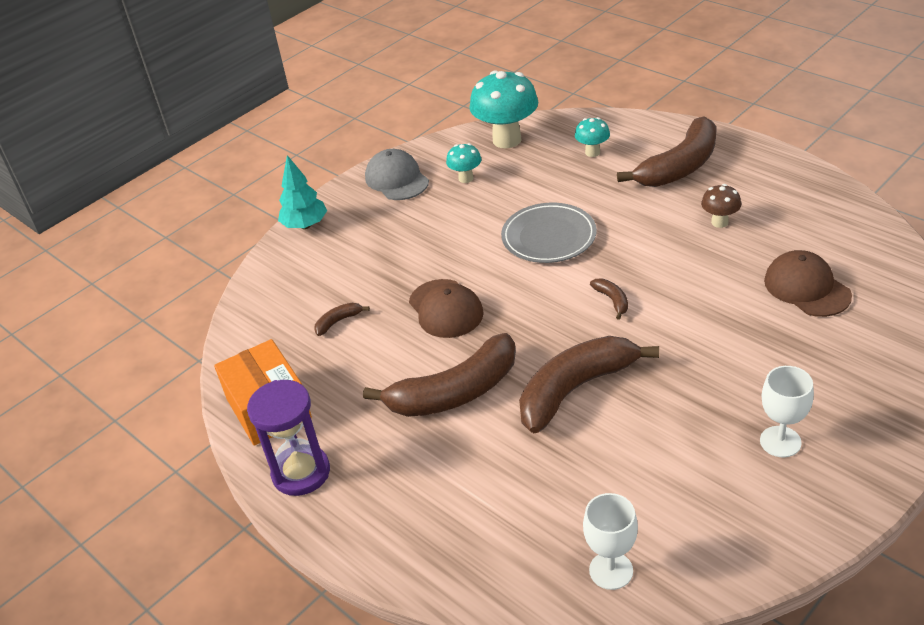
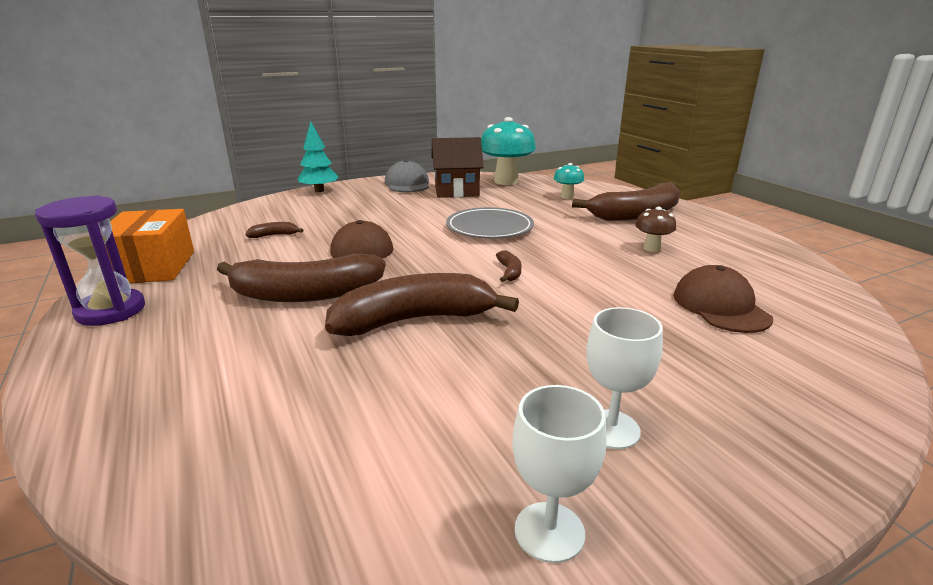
camera: 15 degrees right, 15 degrees down
(466, 178) = (457, 191): turquoise mushroom -> brown house
(611, 570) = (273, 501): white goblet -> white goblet (549, 531)

